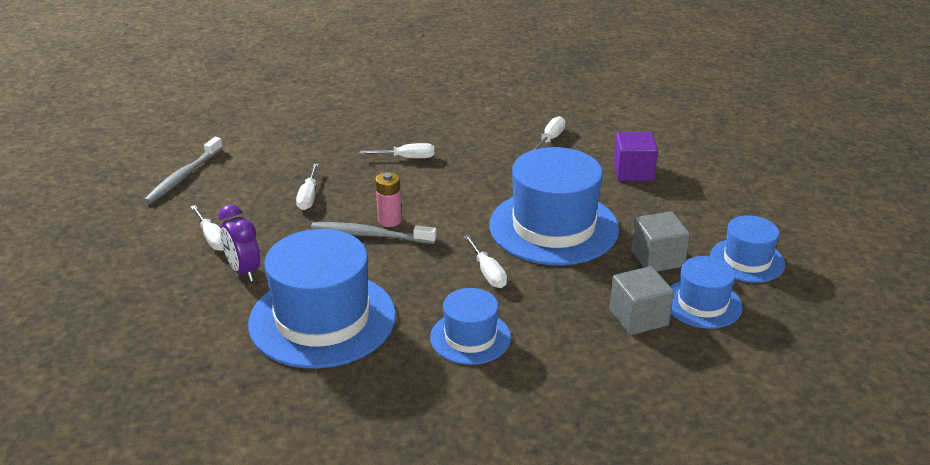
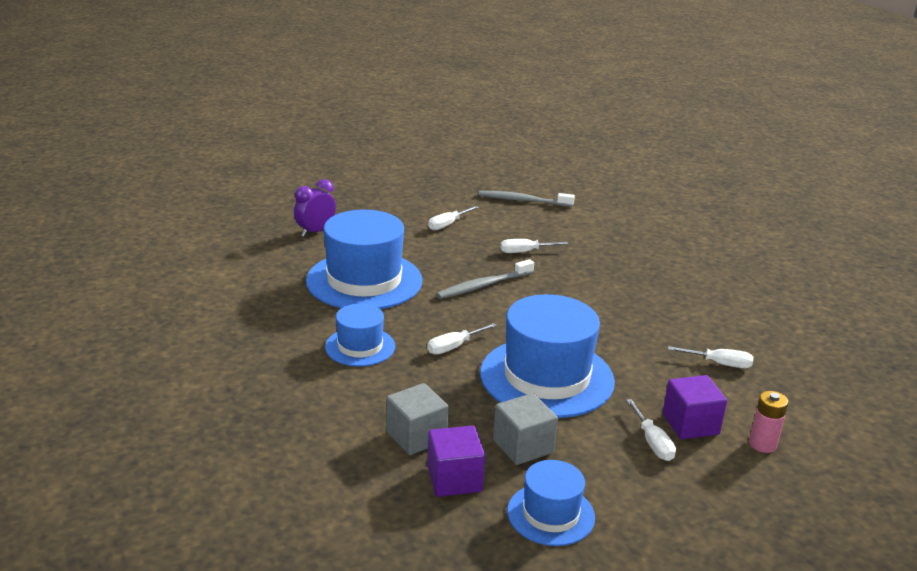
camera: 75 degrees right, 5 degrees down
(244, 271) = (412, 242): purple clock -> purple clock (315, 232)
(370, 235) = (484, 285): grey toothbrush -> grey toothbrush turned 120 degrees counterclockwise
(389, 220) = (510, 291): pink battery -> pink battery (762, 444)
(406, 158) = (618, 287): white screwdriver -> white screwdriver (652, 442)
(702, 303) = (454, 479): blue hat -> purple cube

